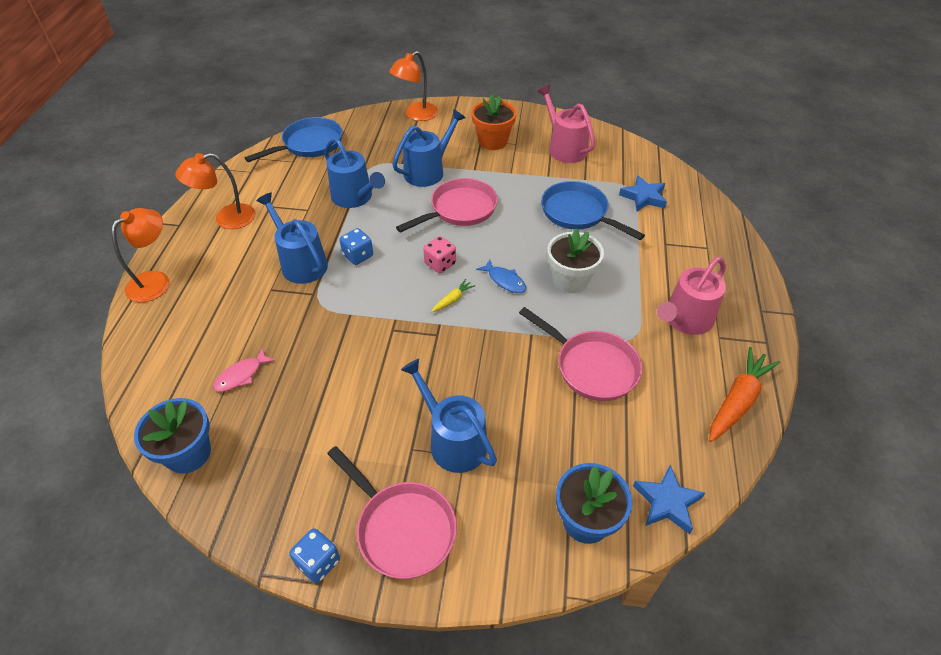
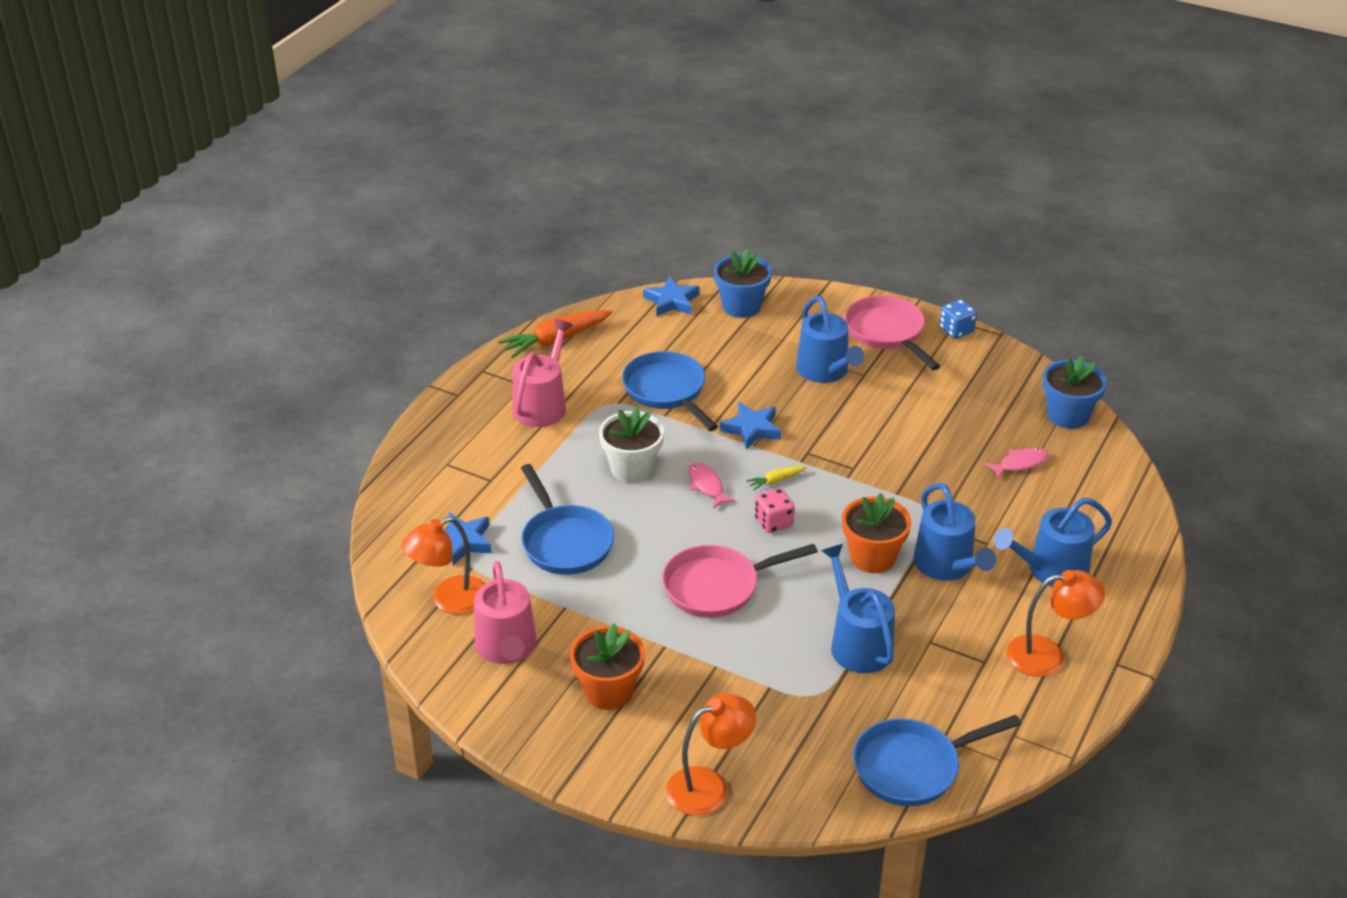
camera: 160 degrees left, 10 degrees down
(156, 281) = (1133, 587): orange lamp -> orange lamp (449, 600)
(358, 256) = (872, 557): blue dice -> orange flower pot
(428, 171) = (735, 661): blue watering can -> blue watering can (1051, 570)
(495, 346) = (752, 429): none -> blue star
(505, 280) = (707, 486): blue fish -> pink fish
(592, 367) = (667, 391): pink pan -> blue pan
(685, 320) = (542, 405): pink watering can -> pink watering can turned 45 degrees counterclockwise

